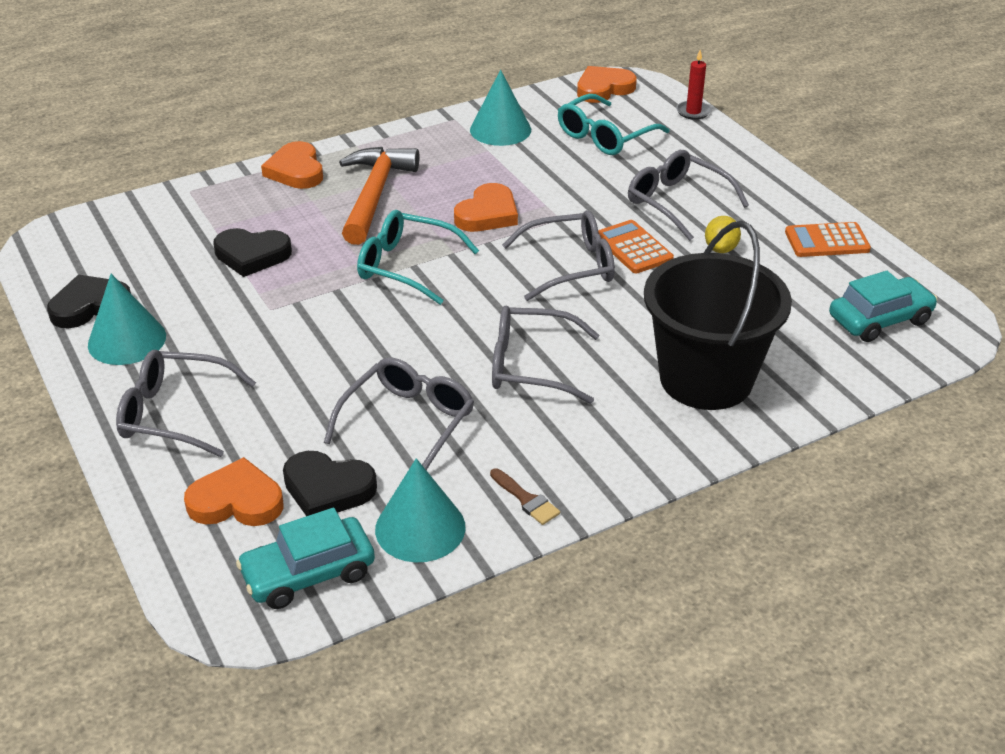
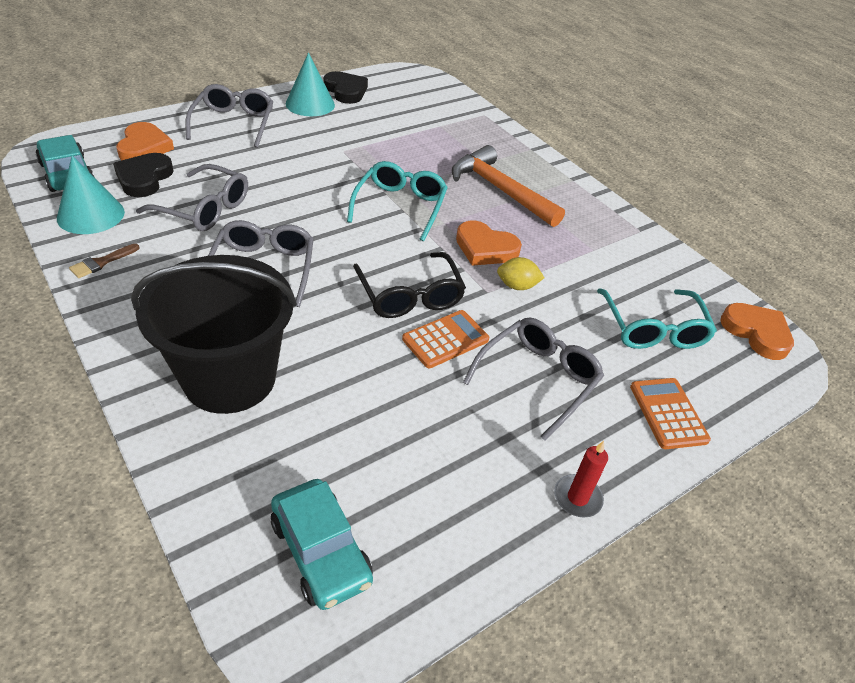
camera: 80 degrees right, 5 degrees up
(252, 255) = (407, 141): black heart -> none
(296, 171) = (524, 154): orange heart -> none
(374, 195) = (500, 190): orange hammer -> orange hammer turned 135 degrees counterclockwise
(500, 130) = (634, 258): turquoise cone -> none
(570, 266) = (410, 296): grey glasses -> black glasses
(605, 136) = (653, 329): turquoise glasses -> turquoise glasses turned 135 degrees counterclockwise
(693, 112) = (745, 408): red candle -> red candle (577, 498)
(720, 249) = (454, 409): yellow lemon -> yellow lemon (517, 286)
(827, 241) = (486, 516): orange calculator -> orange calculator (668, 413)

